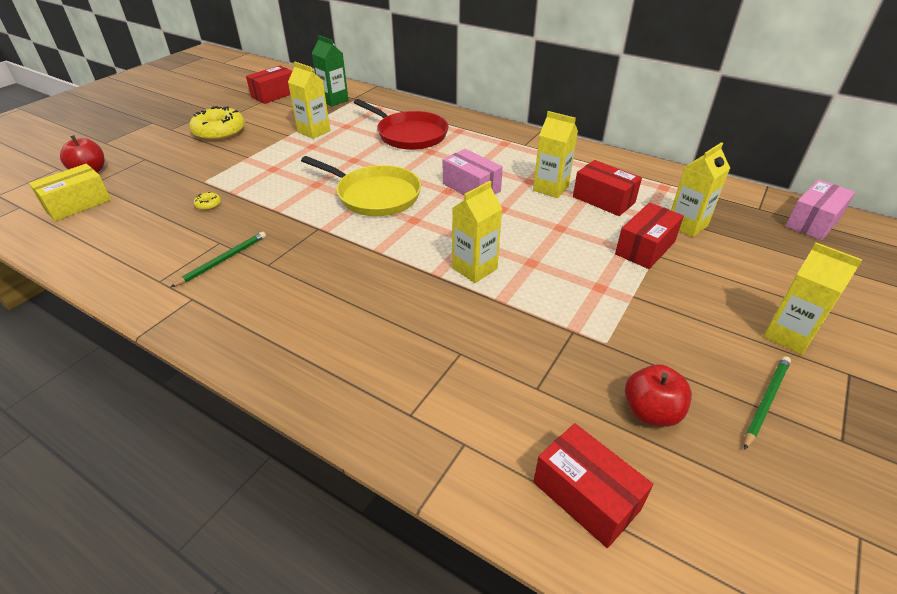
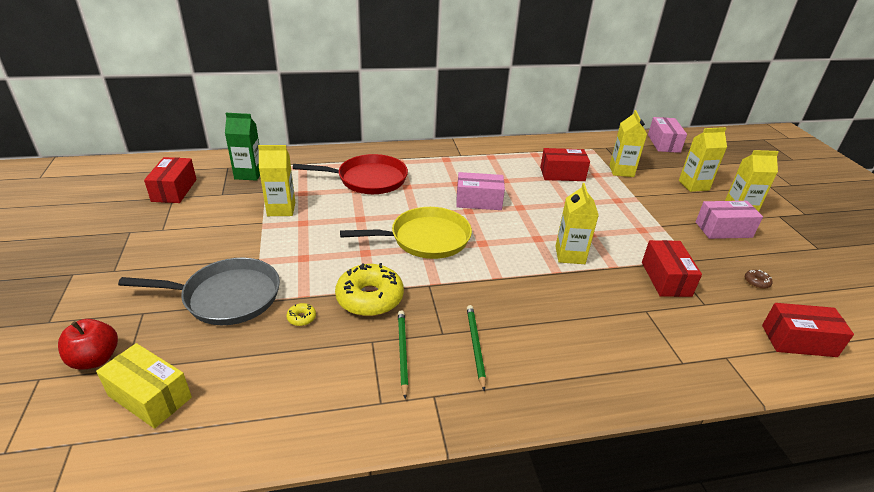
camera: 45 degrees left, 5 degrees down
(77, 204) = (150, 396): yellow box -> yellow box turned 60 degrees counterclockwise
(194, 171) = (227, 297): none -> grey pan
(219, 132) = (182, 249): yellow donut -> yellow donut (370, 298)
(550, 188) = (524, 180): yellow carton -> yellow carton (693, 185)
(645, 248) = (625, 194): red box -> red box (666, 279)
(651, 412) = (756, 282): red apple -> brown donut
(716, 341) = (723, 229): none -> pink box
(766, 401) = (778, 247): green pencil -> green pencil (475, 346)

